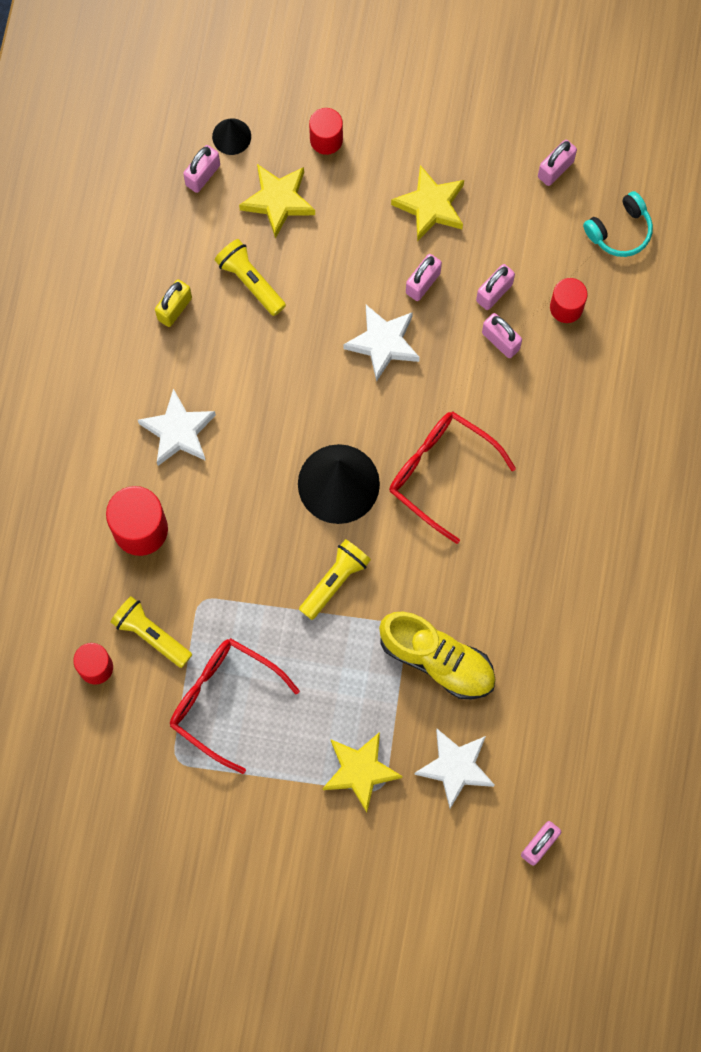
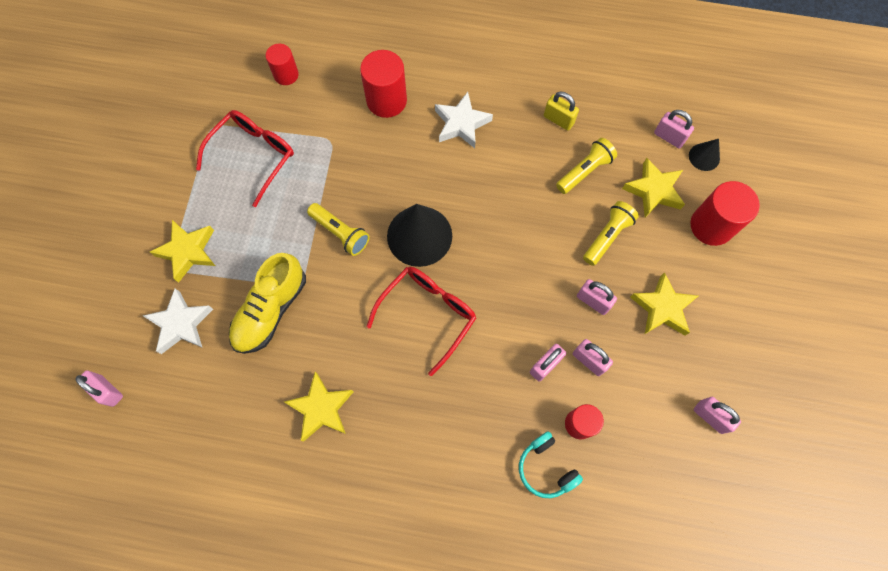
camera: 90 degrees right, 5 degrees down
(151, 634) = (307, 108): yellow flashlight -> yellow flashlight (607, 236)
(326, 139) = (711, 226): red cylinder -> red cylinder, size x1.60
(383, 343) = (538, 269): white star -> none
(555, 591) = (321, 408): none -> yellow star
(620, 231) = (657, 476): turquoise headphones -> turquoise headphones (546, 468)

